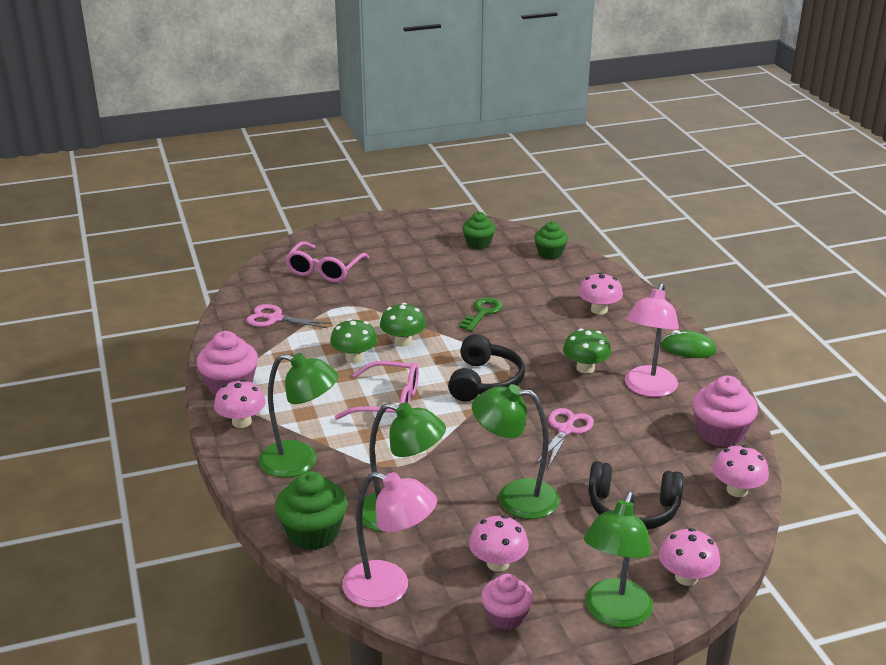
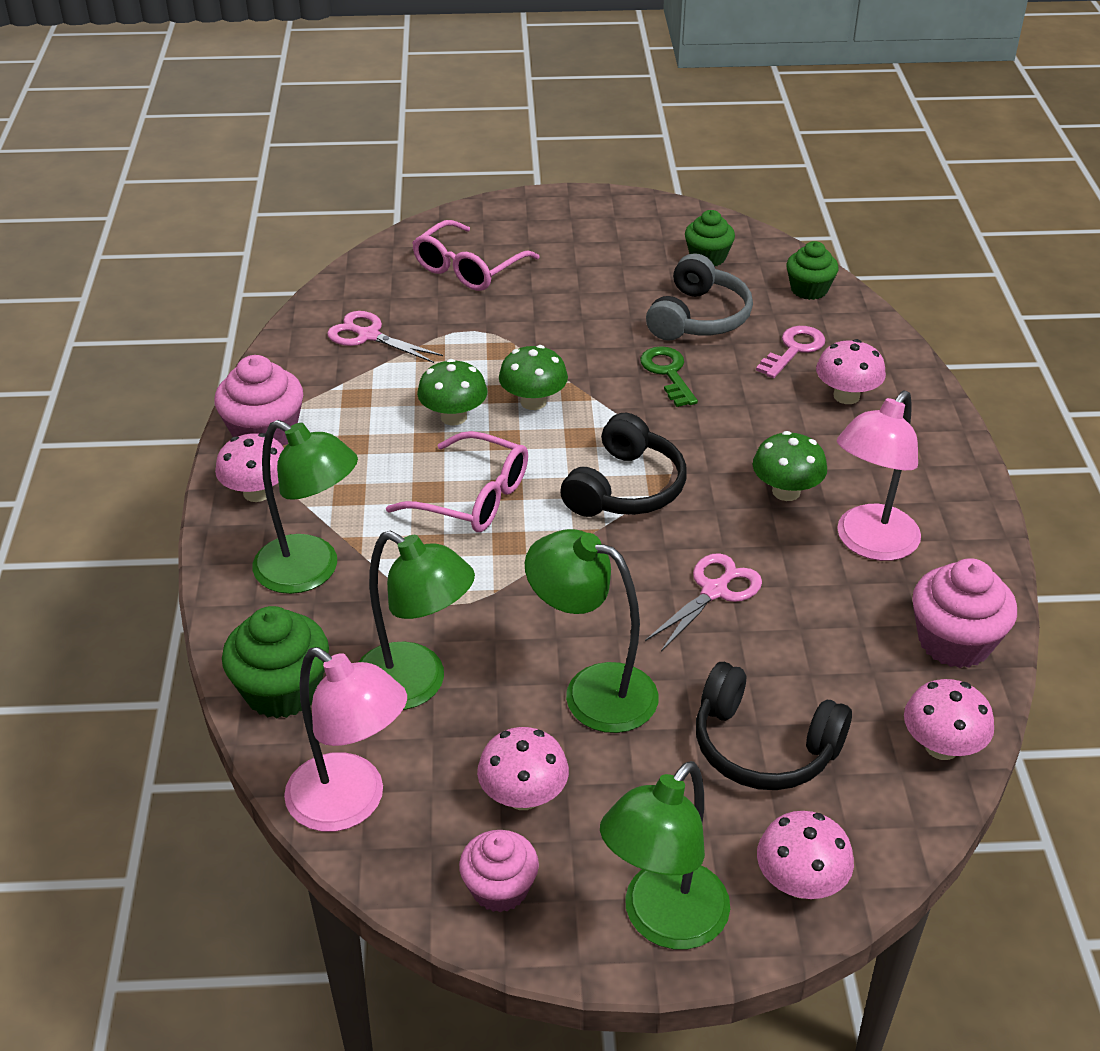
camera: 15 degrees right, 10 degrees up
(482, 313) = (668, 373): green key -> green key turned 60 degrees counterclockwise
(488, 278) = (699, 318): none -> grey headphones
(555, 288) = (794, 350): none -> pink key
(688, 348) = (960, 485): green mouse -> none

